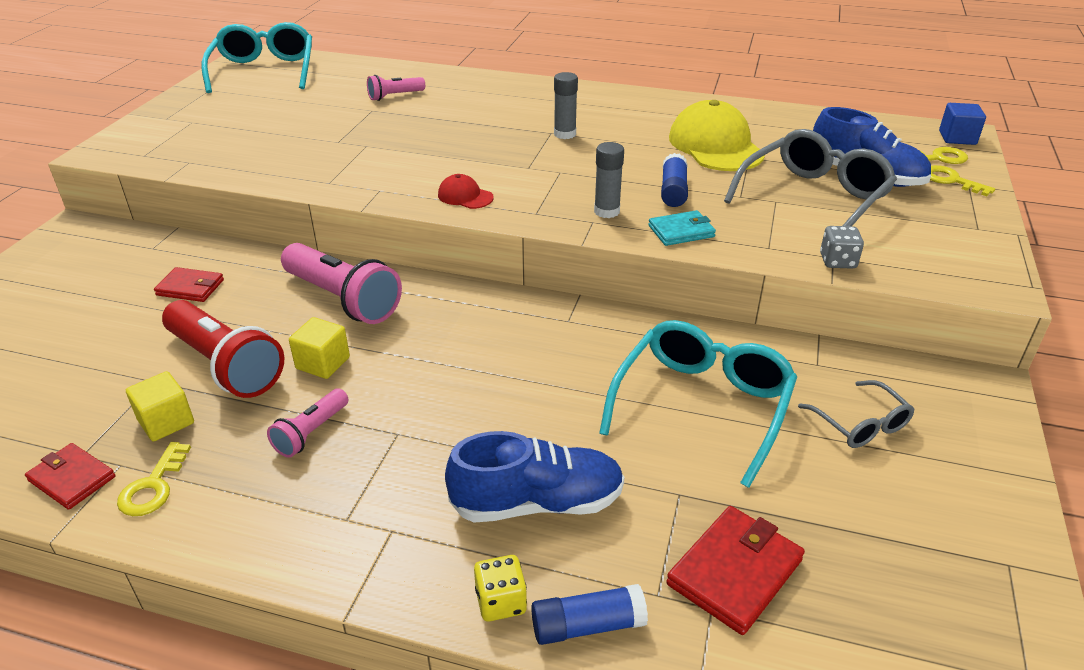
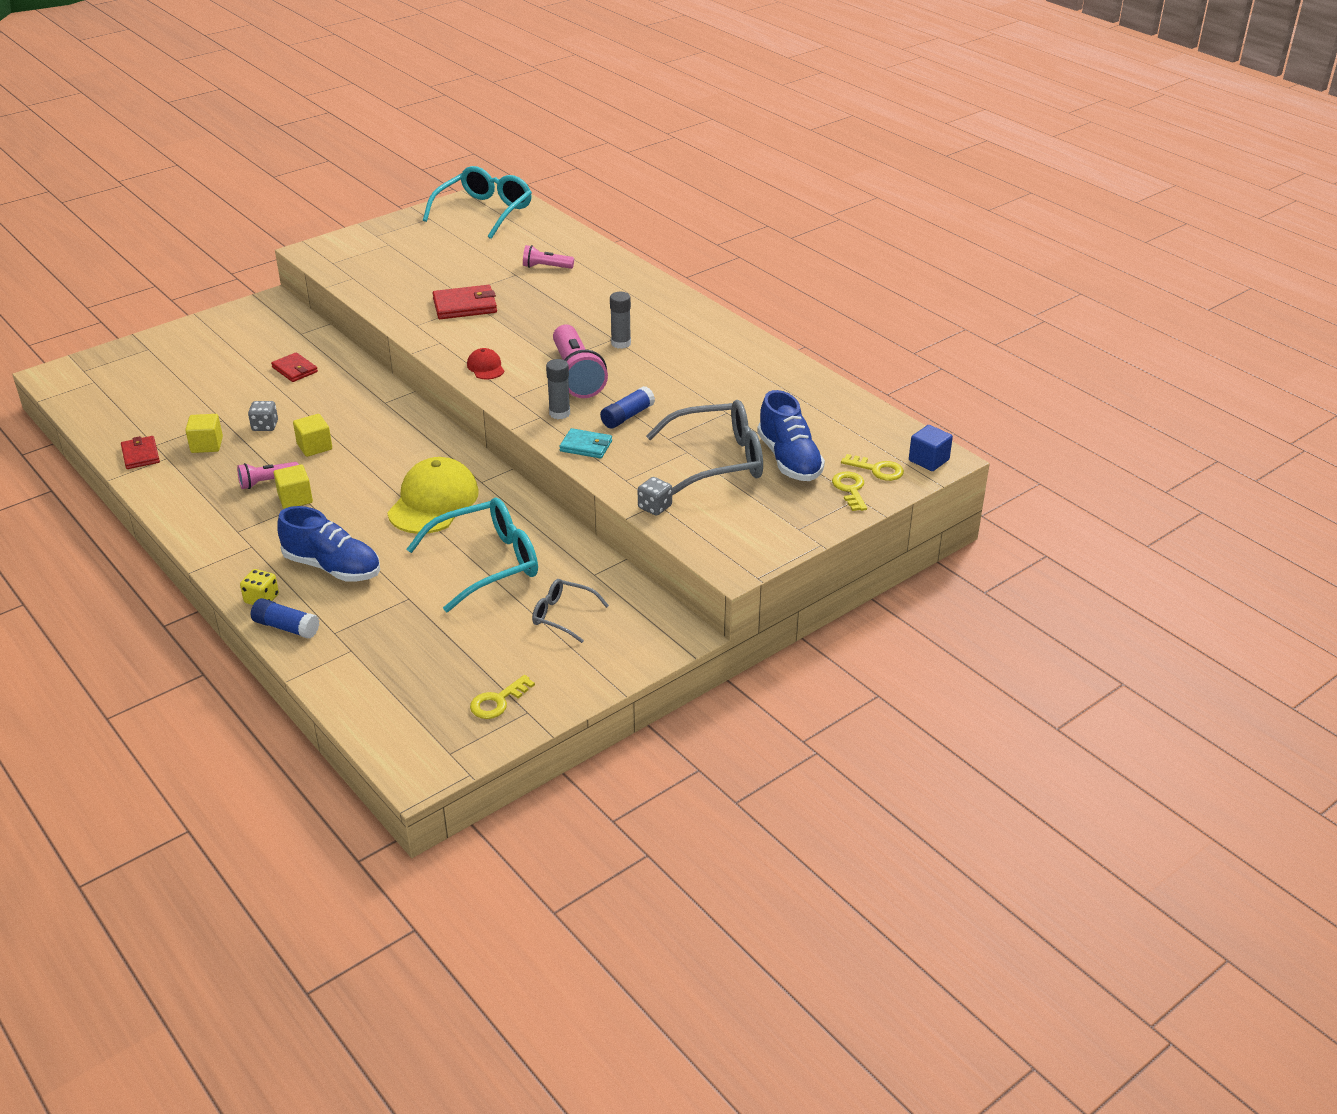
camera: 35 degrees right, 0 degrees up
(153, 486) = (170, 475): yellow key -> yellow key (497, 701)
(225, 365) = (265, 426): red flashlight -> grey dice
(343, 299) = (369, 412): pink flashlight -> pink flashlight (576, 375)
(375, 437) = (295, 498): none -> yellow cube
(715, 145) = (717, 393): yellow cap -> yellow cap (433, 502)
(735, 572) = (383, 643): red wallet -> red wallet (465, 306)
(860, 424) = (563, 615): grey glasses -> grey glasses turned 105 degrees clockwise

